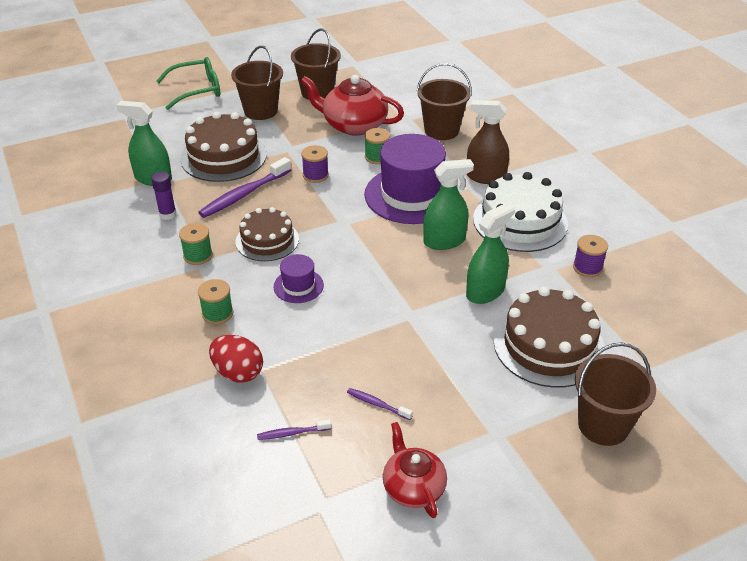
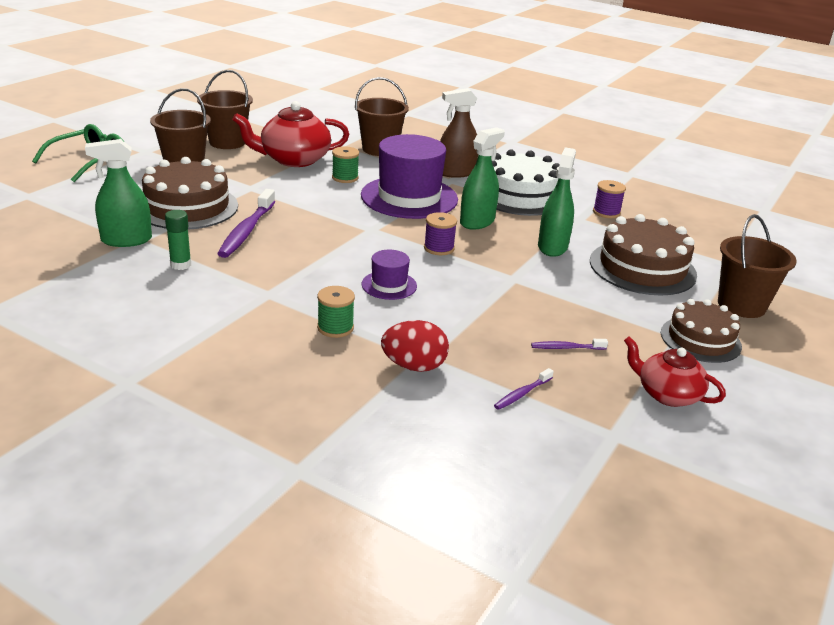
camera: 35 degrees left, 10 degrees down
(167, 214) = (180, 265): purple glue stick -> green glue stick
(198, 255) = (257, 289): green spool -> none
(267, 240) = (315, 259): brown cake -> brown cake (700, 339)
(315, 175) = (302, 202): purple spool -> purple spool (439, 248)

